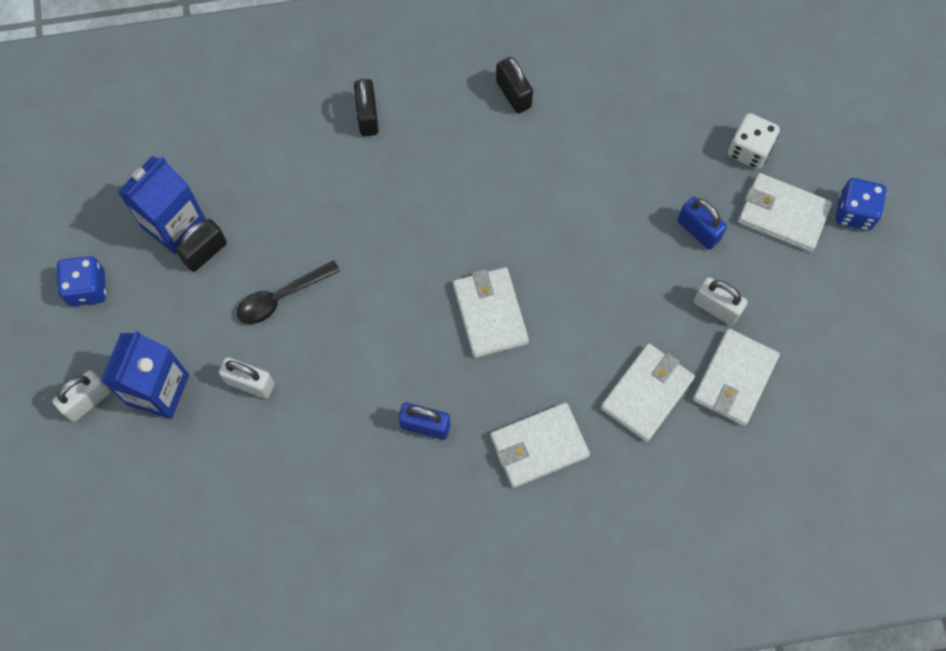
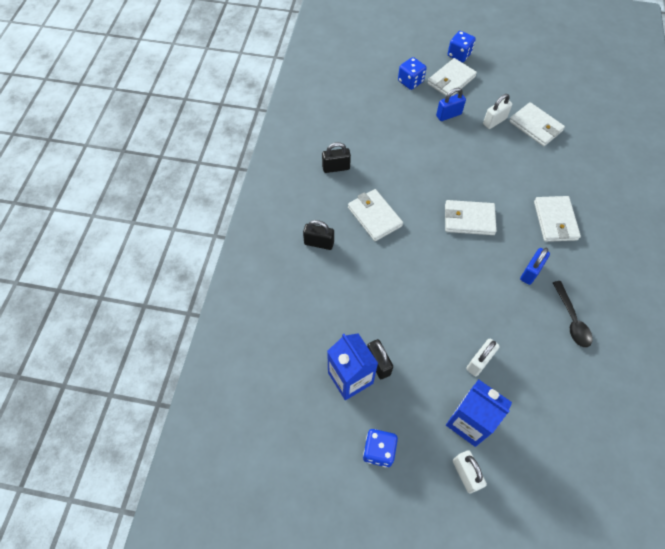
camera: 70 degrees left, 10 degrees down
(281, 297) = (425, 326): black spoon -> black spoon (571, 320)
(647, 393) = (535, 164): white wallet -> white wallet (374, 216)
(749, 149) = (410, 81): white dice -> blue dice

